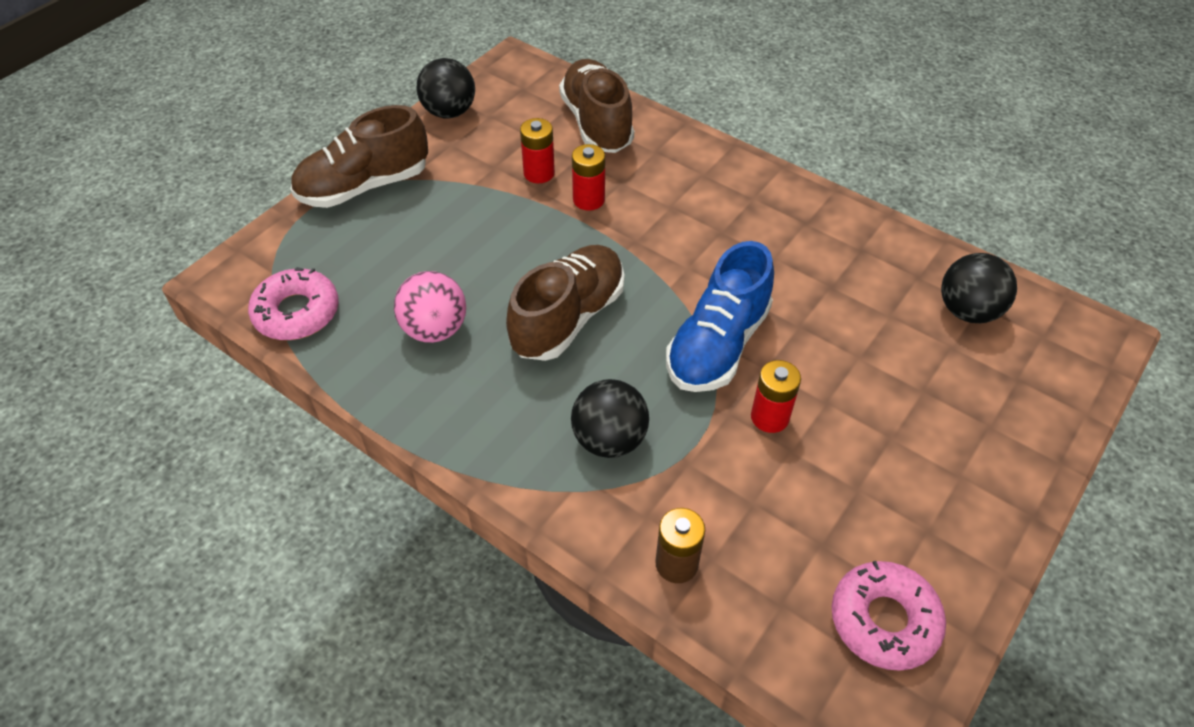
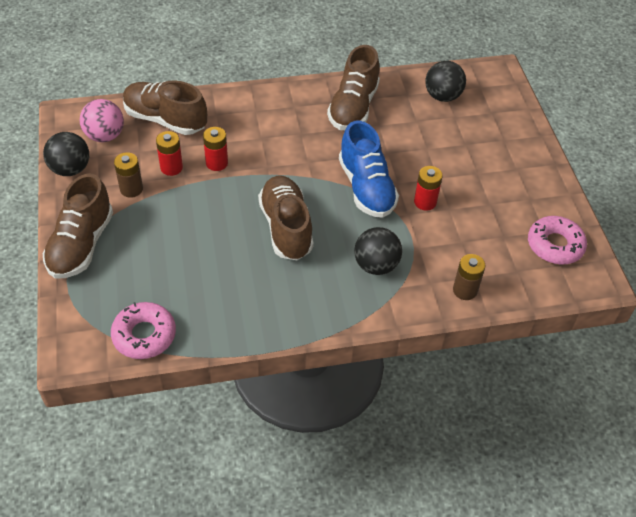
camera: 50 degrees left, 0 degrees up
(435, 329) = (230, 284): pink ball -> pink ball (105, 136)
(475, 167) = (131, 189): none -> brown battery
(825, 245) = (353, 107): none -> brown shoe

